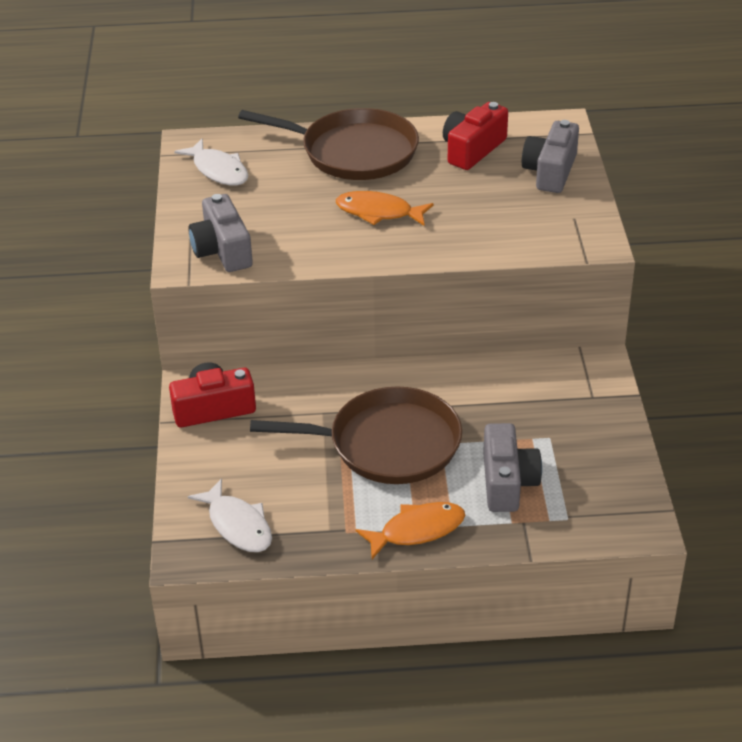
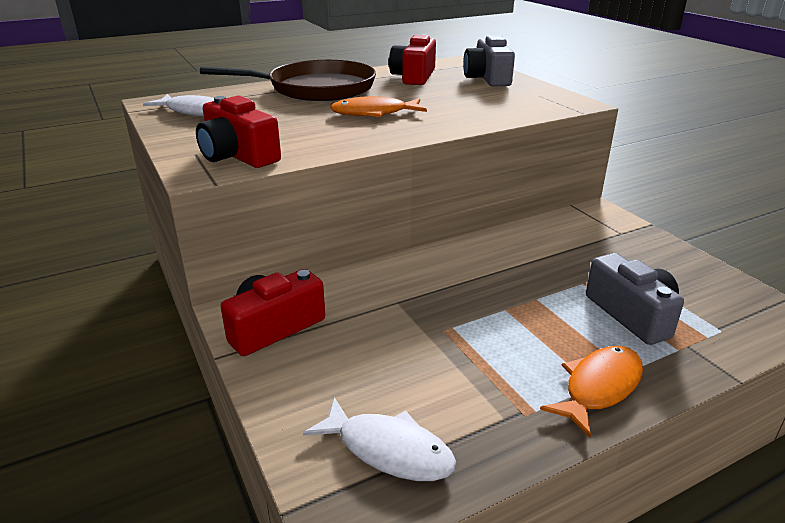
camera: 25 degrees left, 10 degrees down
(222, 250) = (238, 155): grey camera -> red camera
(387, 444) = (487, 312): brown pan -> none

